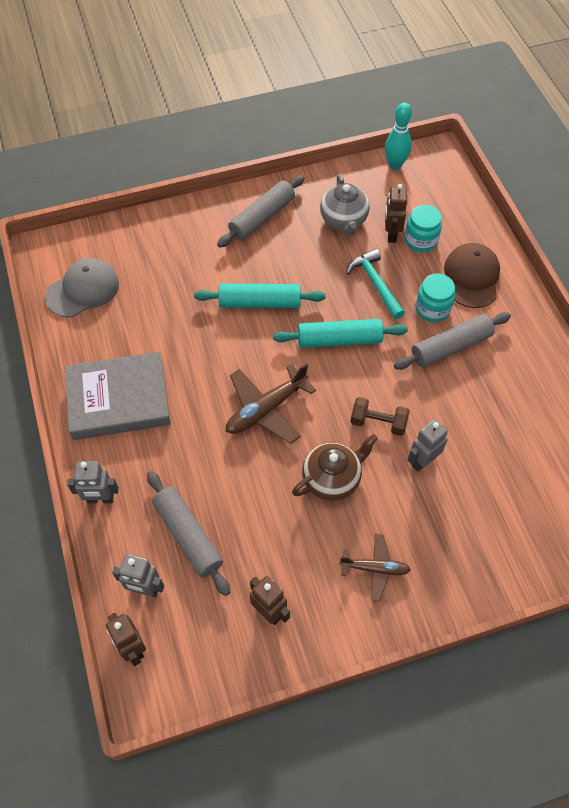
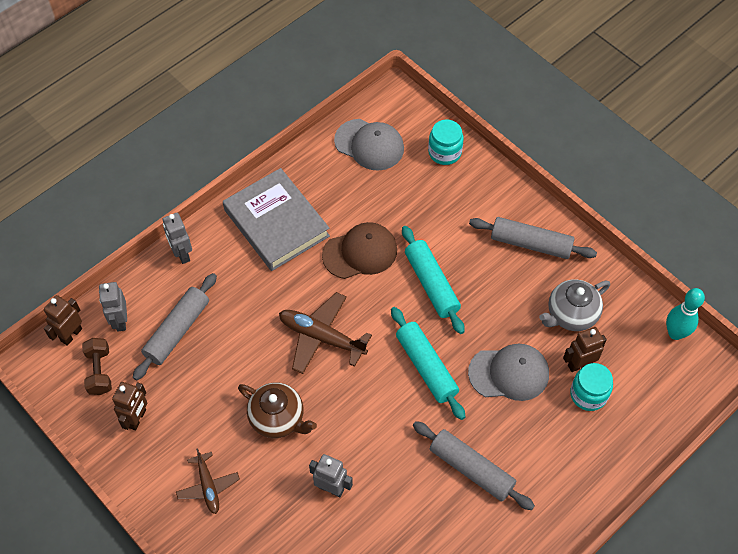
camera: 65 degrees right, 0 degrees up
(375, 284) = (509, 373): turquoise hammer -> grey cap
(378, 422) = (353, 435): brown dumbbell -> brown dumbbell (99, 371)
(432, 309) = (508, 436): turquoise jar -> turquoise jar (444, 152)
(471, 277) = (569, 459): brown cap -> brown cap (360, 252)

